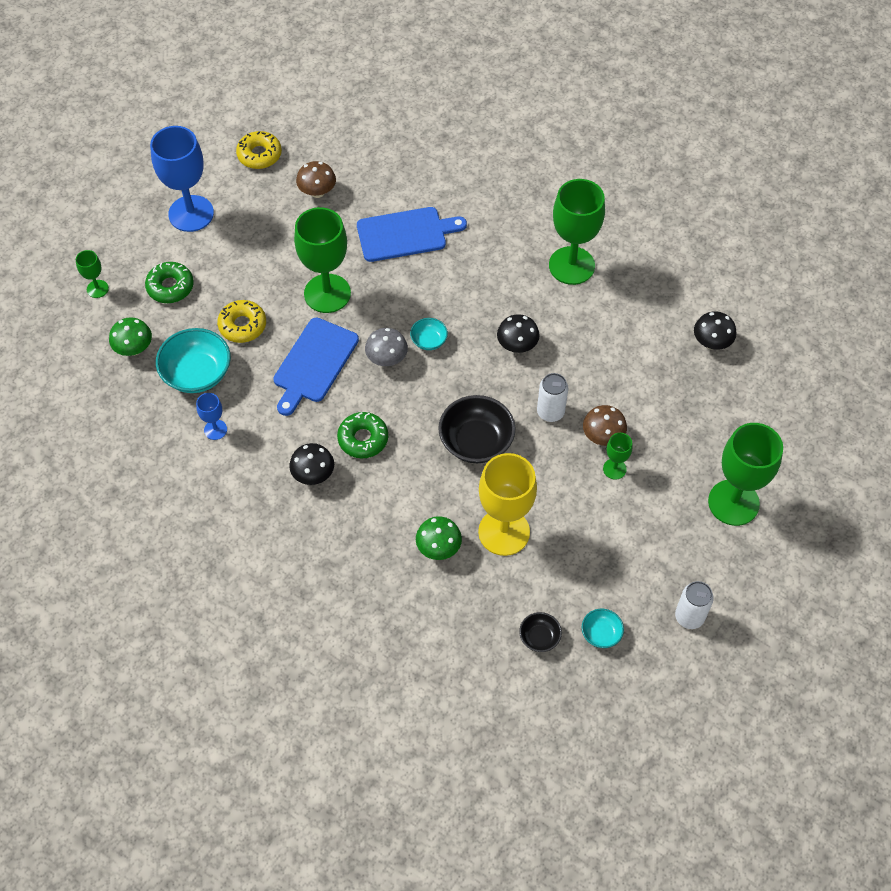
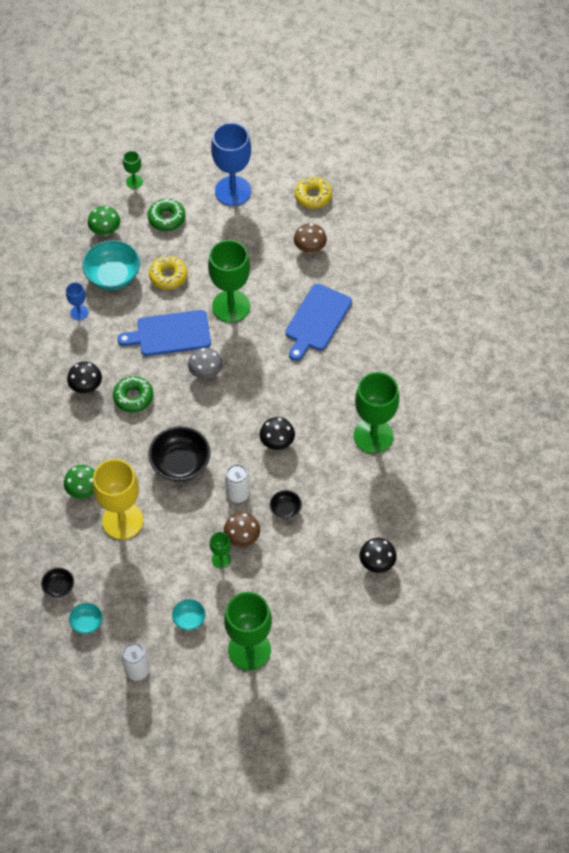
camera: 55 degrees right, 0 degrees up
(405, 234) = (317, 320): blue cutting board -> blue cutting board turned 75 degrees clockwise
(429, 340) = (239, 387): turquoise bowl -> turquoise bowl (189, 619)
(598, 382) = (285, 509): none -> black bowl

